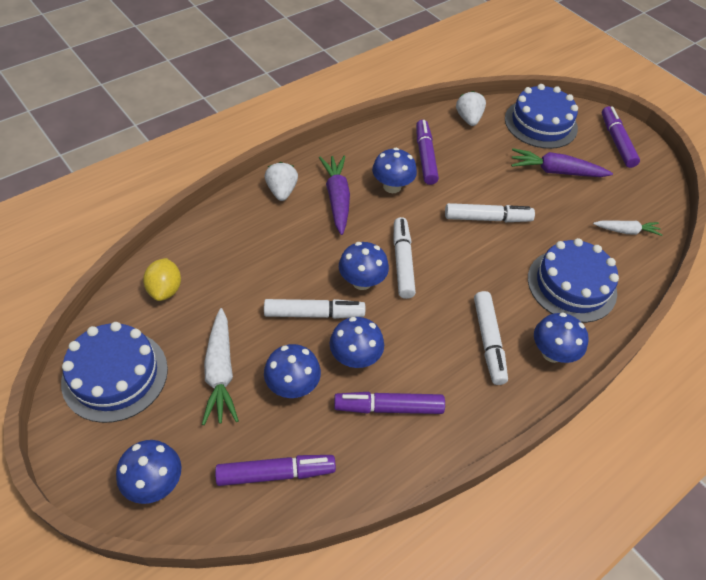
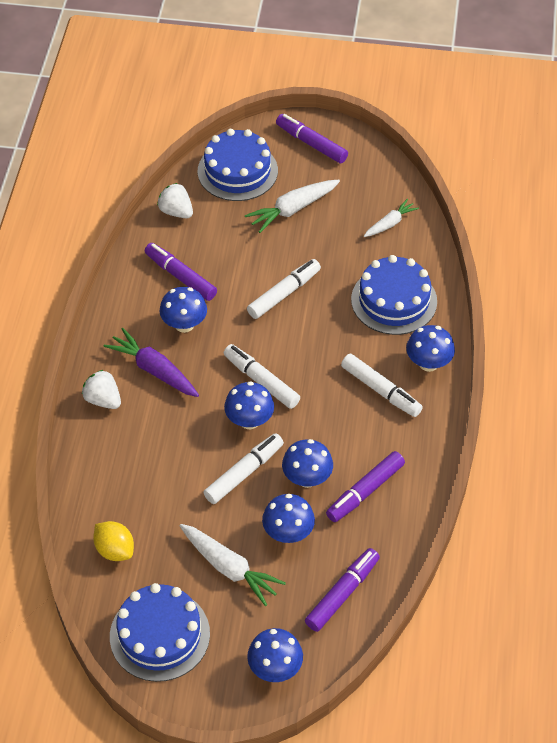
camera: 40 degrees left, 0 degrees up
(555, 171) = (292, 209): purple carrot -> white carrot

